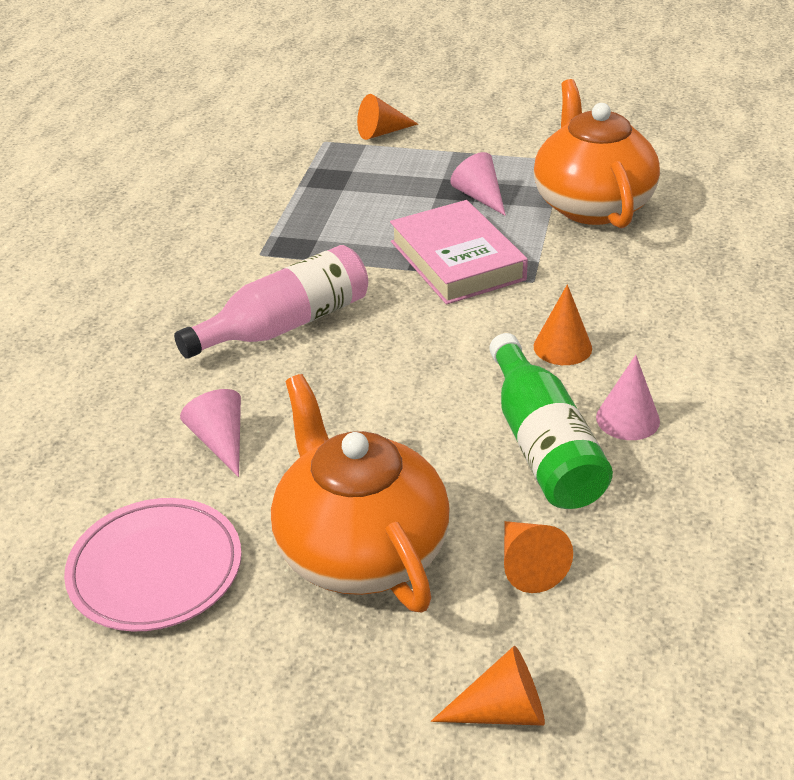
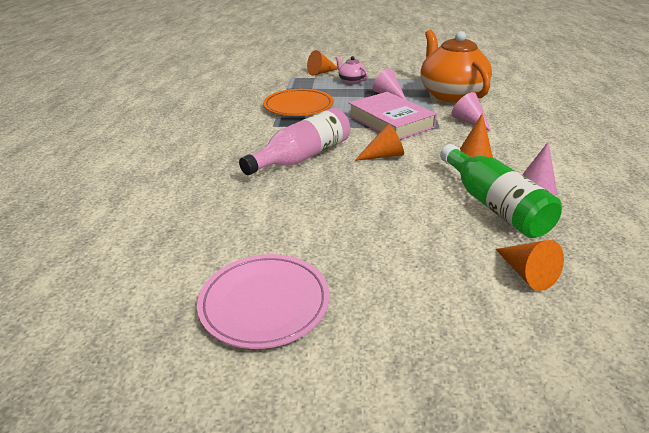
camera: 10 degrees left, 5 degrees down
(220, 442) = (284, 220): pink cone -> pink cone (469, 121)
(315, 213) = (298, 106): none -> orange plate
(361, 550) = (408, 275): orange teapot -> none
(428, 158) = (351, 81): none -> pink teapot
(501, 711) = (569, 375): orange cone -> orange cone (383, 156)

